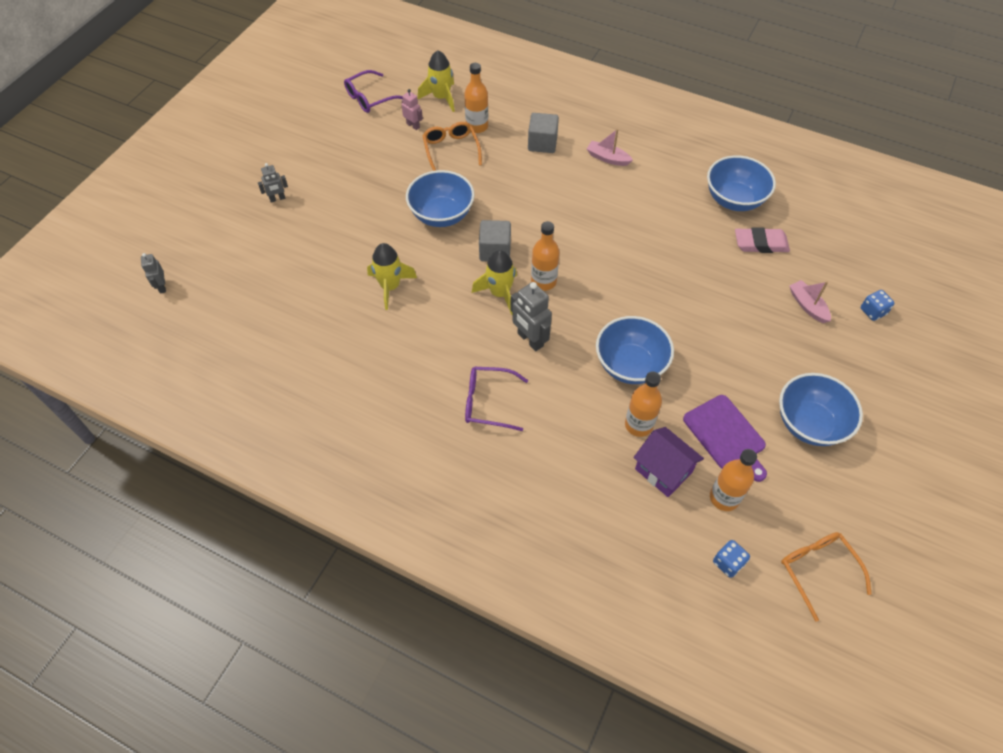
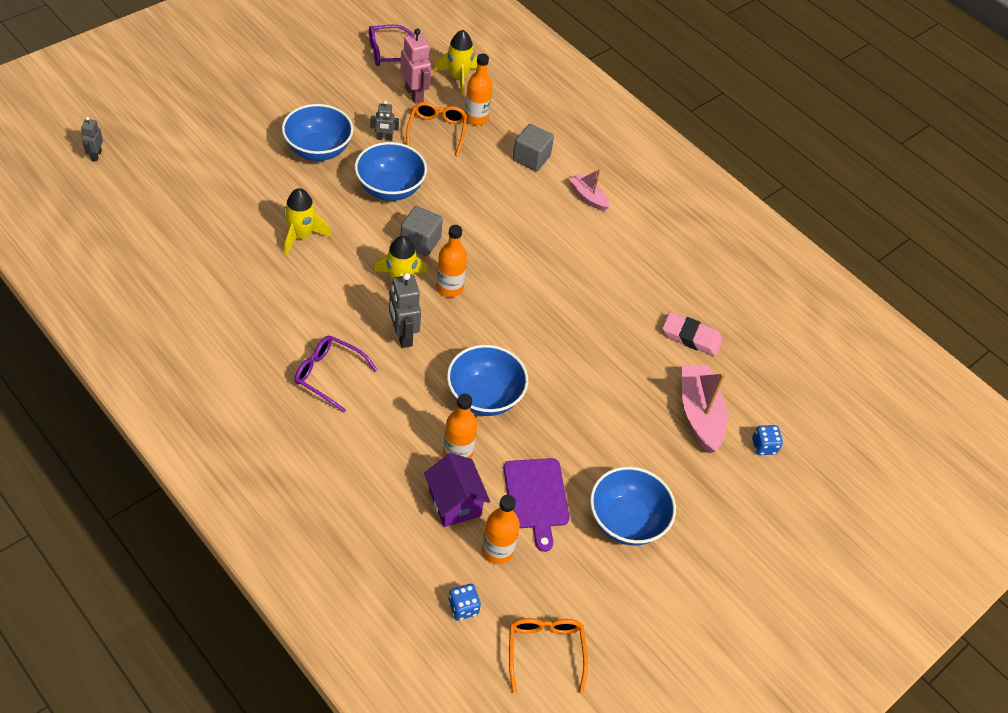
camera: 15 degrees right, 5 degrees down
(277, 199) = (245, 115): grey robot -> grey robot (384, 138)
(413, 125) = (414, 94): pink robot -> pink robot, size x1.71
(734, 200) = (692, 285): blue bowl -> blue bowl (318, 150)
(807, 306) = (699, 414): pink boat -> pink boat, size x1.72

